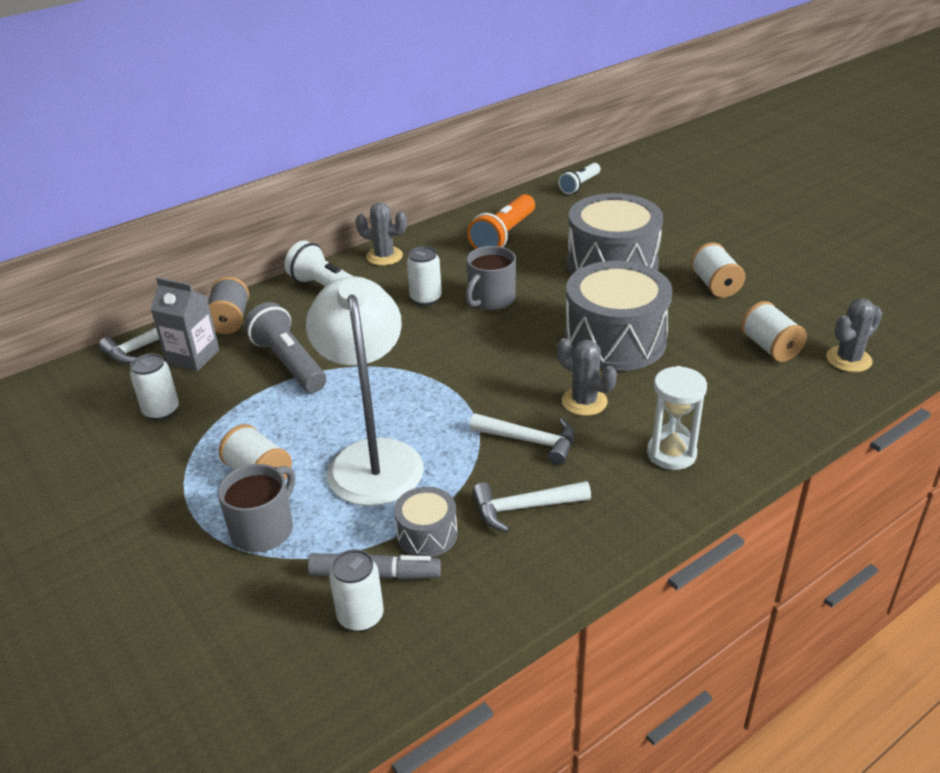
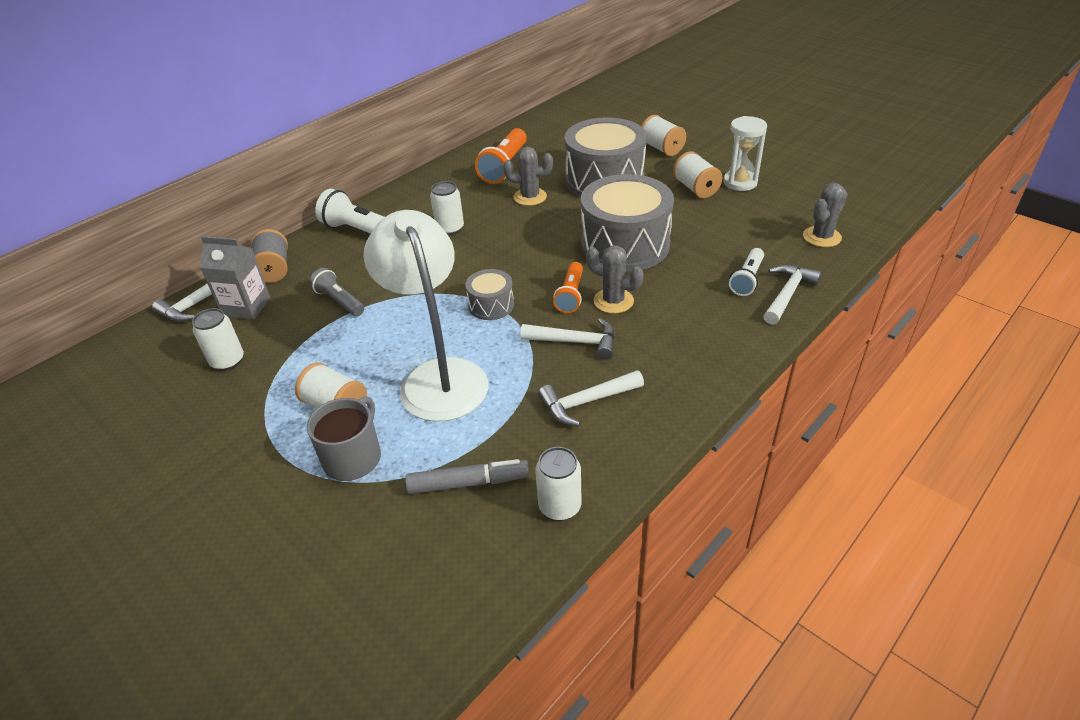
camera: 10 degrees left, 5 degrees up
(289, 363) = (339, 301): grey flashlight -> grey flashlight, size x0.63
(360, 616) = (465, 524): white can -> white can (560, 506)
(384, 256) = (403, 196): grey cactus -> grey cactus (530, 197)
(427, 534) = (506, 439): grey drum -> grey drum (491, 305)
(491, 299) = (508, 222): grey mug -> none
(538, 389) = (571, 295): none -> orange flashlight
(580, 185) = (558, 117): white flashlight -> white flashlight (747, 279)
(671, 454) = (700, 336): white hourglass -> white hourglass (740, 182)
(770, 347) = (755, 235): white spool -> white spool (661, 148)
(787, 420) = (787, 294): none -> white hammer

